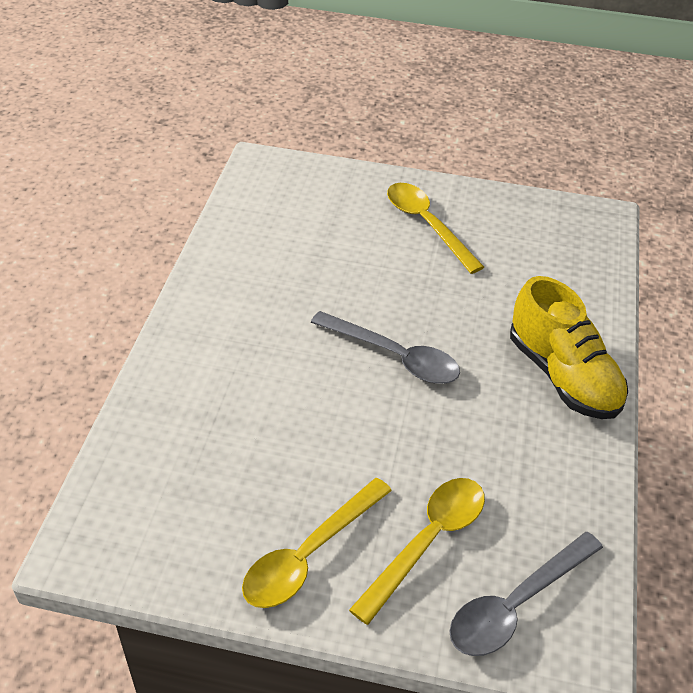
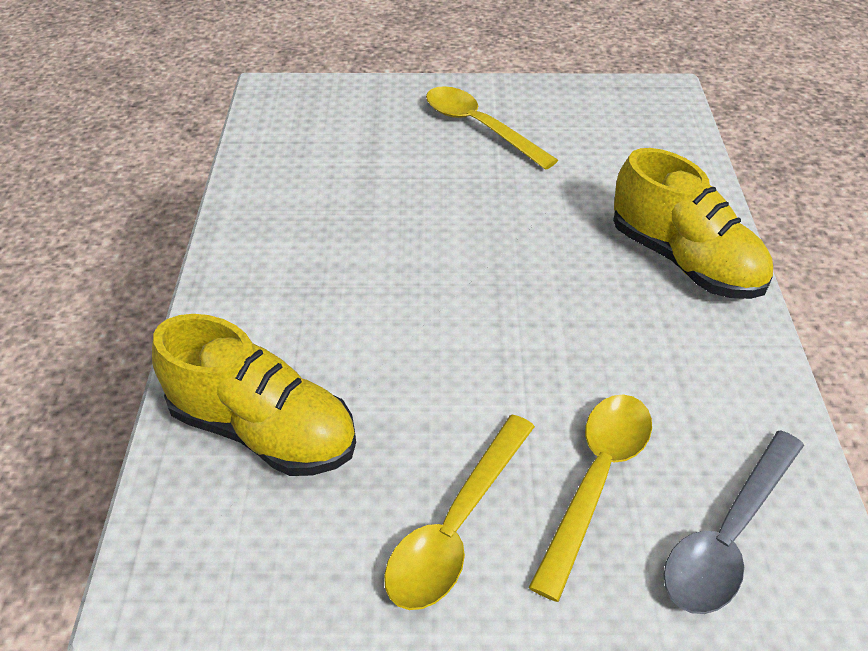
camera: 10 degrees left, 0 degrees up
(184, 452) = (263, 430): none -> yellow shoe
(394, 356) = (487, 272): grey spoon -> none

